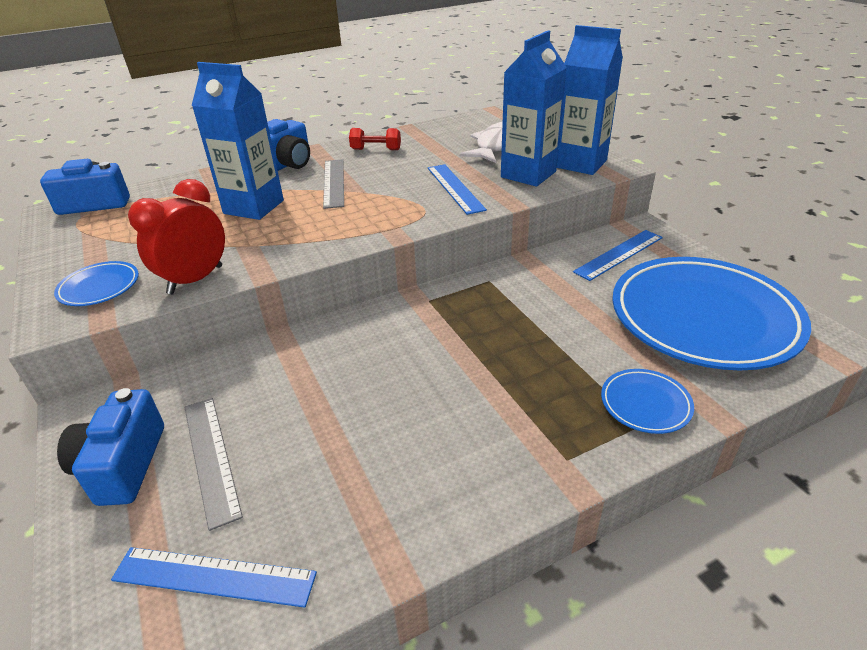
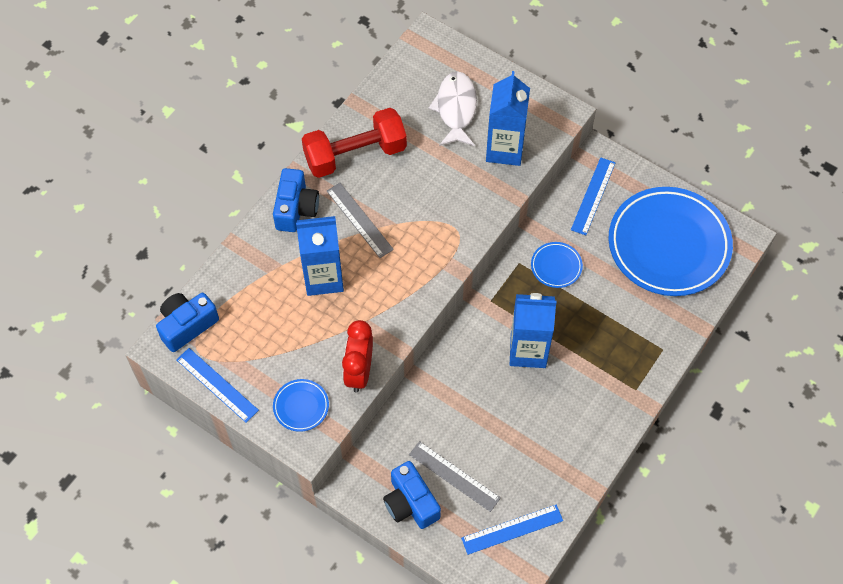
camera: 30 degrees left, 25 degrees up
(376, 149) = (355, 154): red dumbbell -> red dumbbell, size x2.15
(455, 188) = (460, 191): blue ruler -> blue ruler (217, 385)
(580, 164) = (536, 117): blue carton -> blue carton (528, 350)
(645, 404) = (660, 334): blue plate -> blue plate (556, 266)

